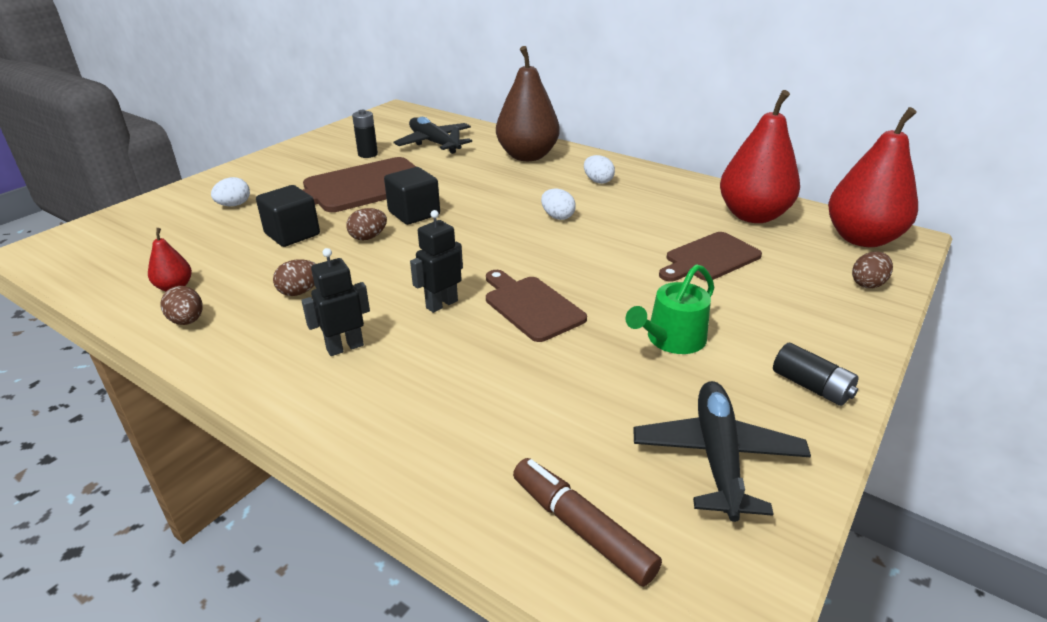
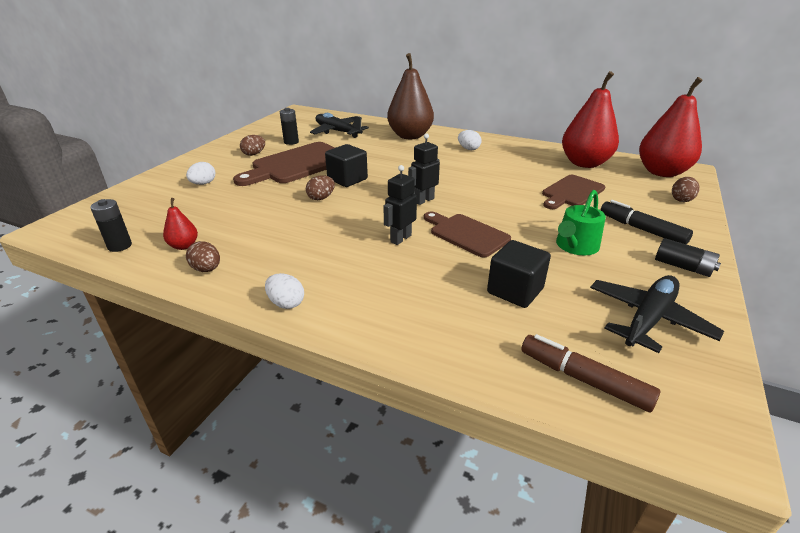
camera: 10 degrees left, 0 degrees up
(103, 280) = (120, 246): none -> black battery
(292, 234) = (261, 200): black cube -> black cube (515, 291)
(300, 292) = (287, 240): brown egg -> brown egg (254, 154)
(345, 347) = (343, 275): black robot -> black robot (424, 200)
(557, 217) = (453, 174): white egg -> white egg (286, 303)
(717, 456) = (648, 319): black plane -> black plane turned 45 degrees clockwise
(781, 323) = (641, 229): none -> black marker

